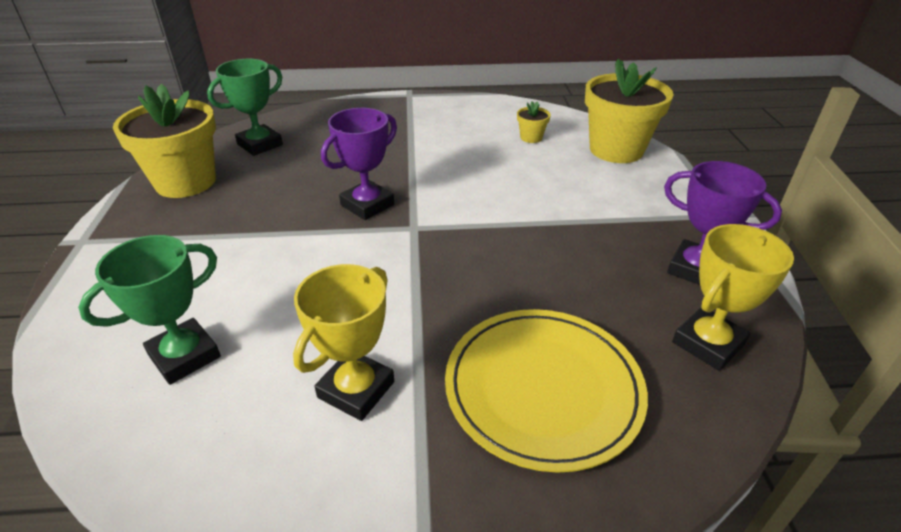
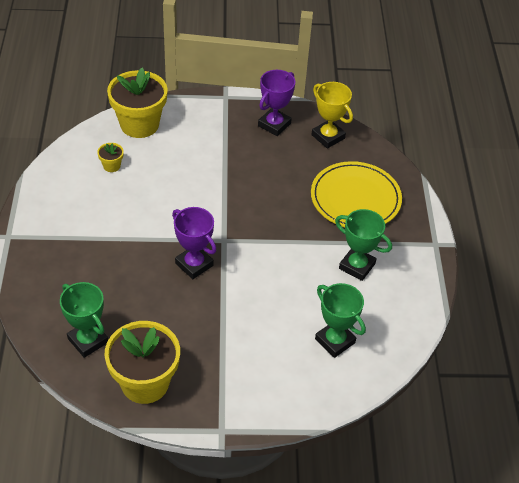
camera: 90 degrees left, 10 degrees up
(356, 389) = (357, 266): yellow trophy -> green trophy

